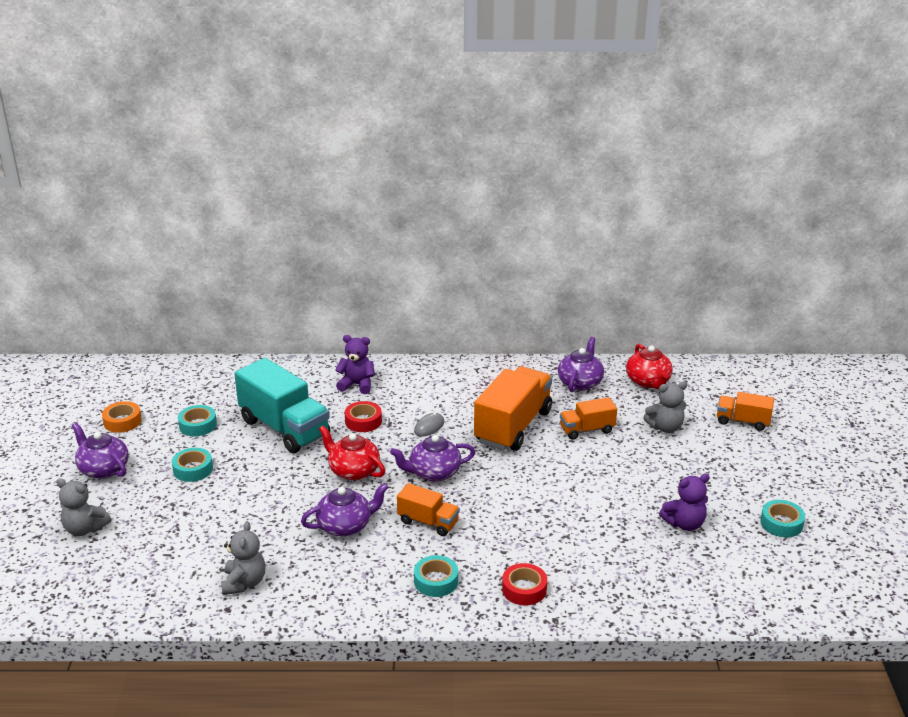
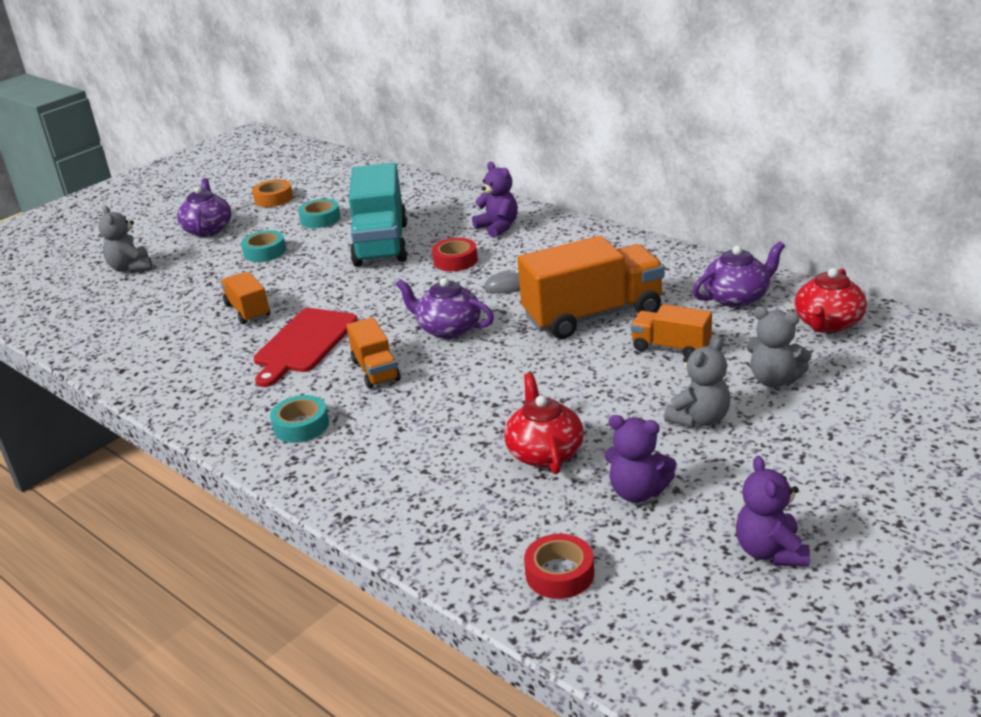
camera: 45 degrees right, 0 degrees up
(244, 583) = (163, 355): grey teddy bear -> grey teddy bear (699, 419)
(345, 526) = (304, 343): purple teapot -> red cutting board
(353, 470) = (382, 299): red teapot -> red teapot (544, 452)
(524, 589) = (364, 473): red tape -> red tape (559, 574)
(742, 421) = (897, 412): orange truck -> orange truck (248, 311)
(781, 523) = (770, 551): turquoise tape -> purple teddy bear

